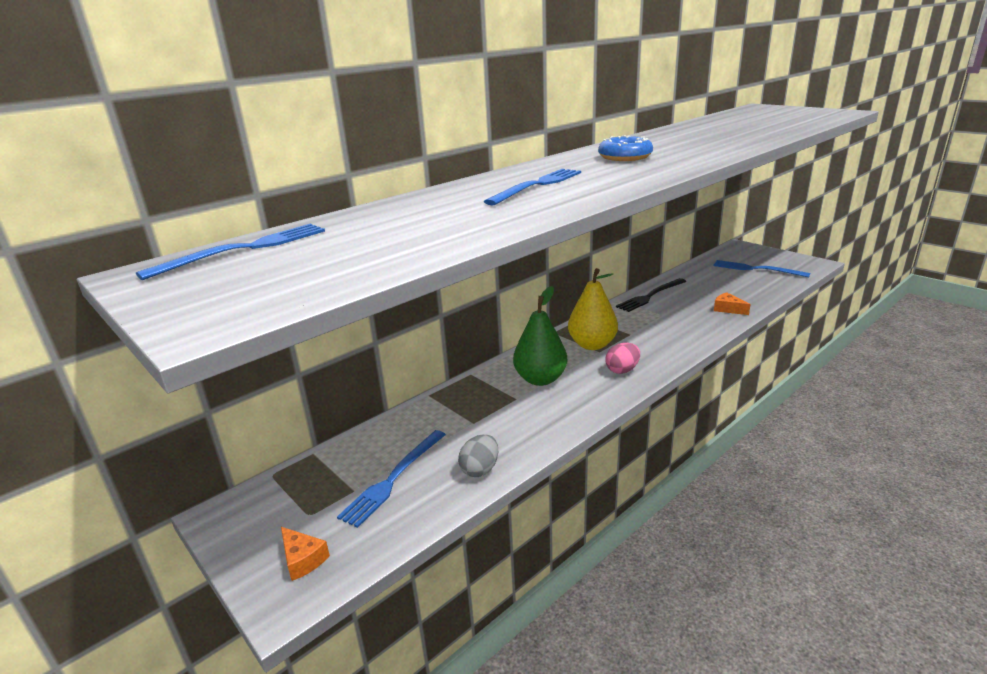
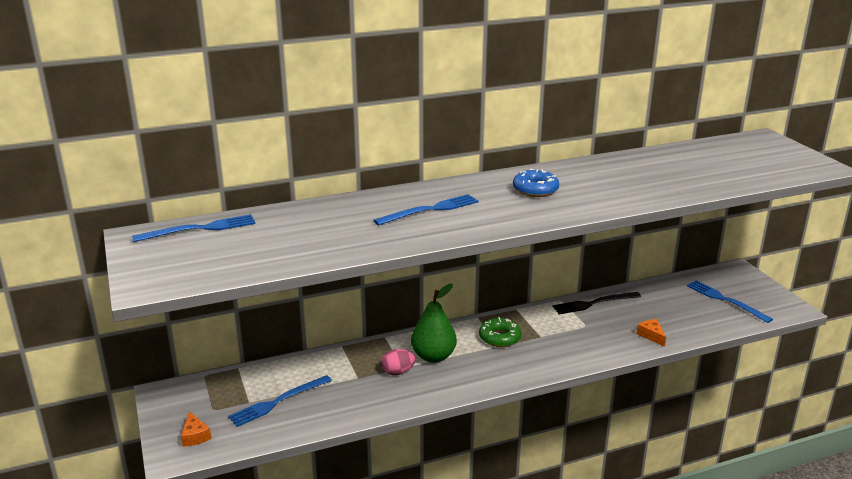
camera: 20 degrees right, 0 degrees up
(480, 469) = (338, 413): grey egg -> none
(592, 345) = (499, 338): yellow pear -> green donut
(622, 370) = (504, 367): pink egg -> pink egg (398, 372)

